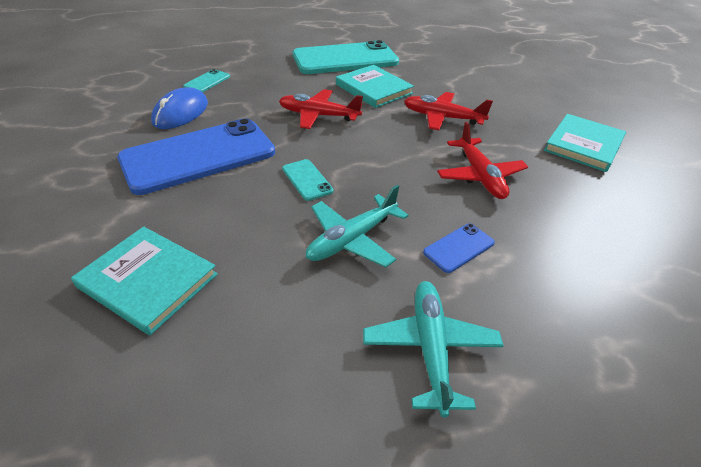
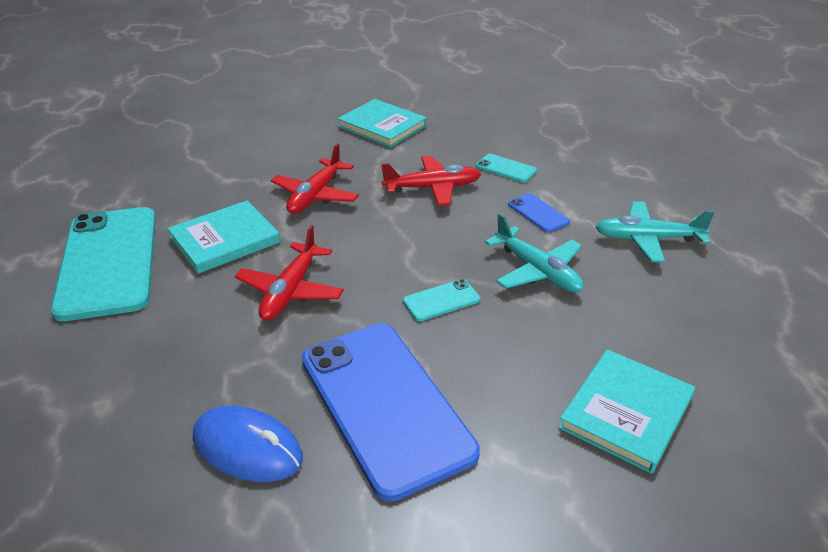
camera: 85 degrees left, 5 degrees down
(207, 81) = (130, 428): turquoise phone -> turquoise phone (506, 168)

